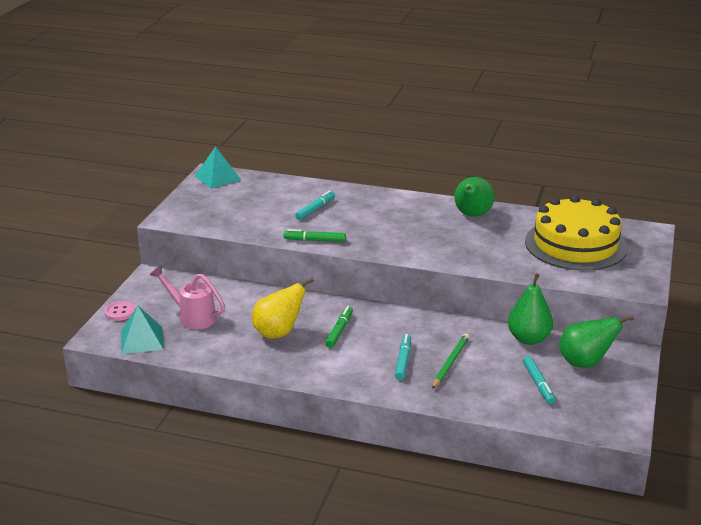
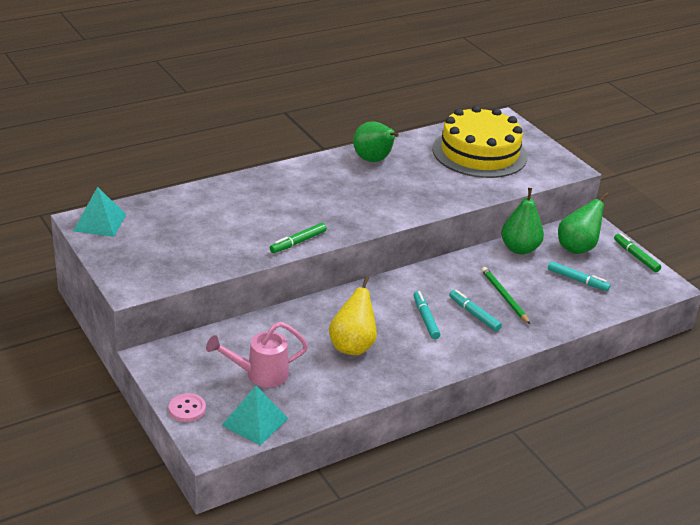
camera: 50 degrees left, 5 degrees up
(315, 209) = (246, 212): turquoise marker -> turquoise marker (425, 319)
(339, 331) = (392, 317): green marker -> green marker (636, 256)

